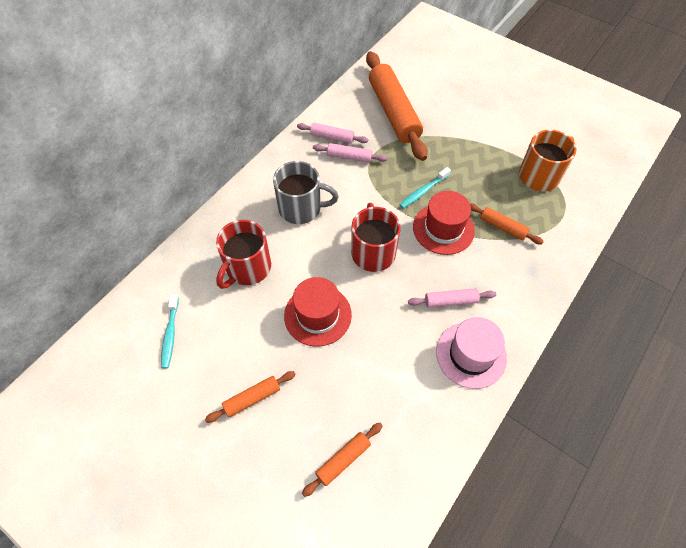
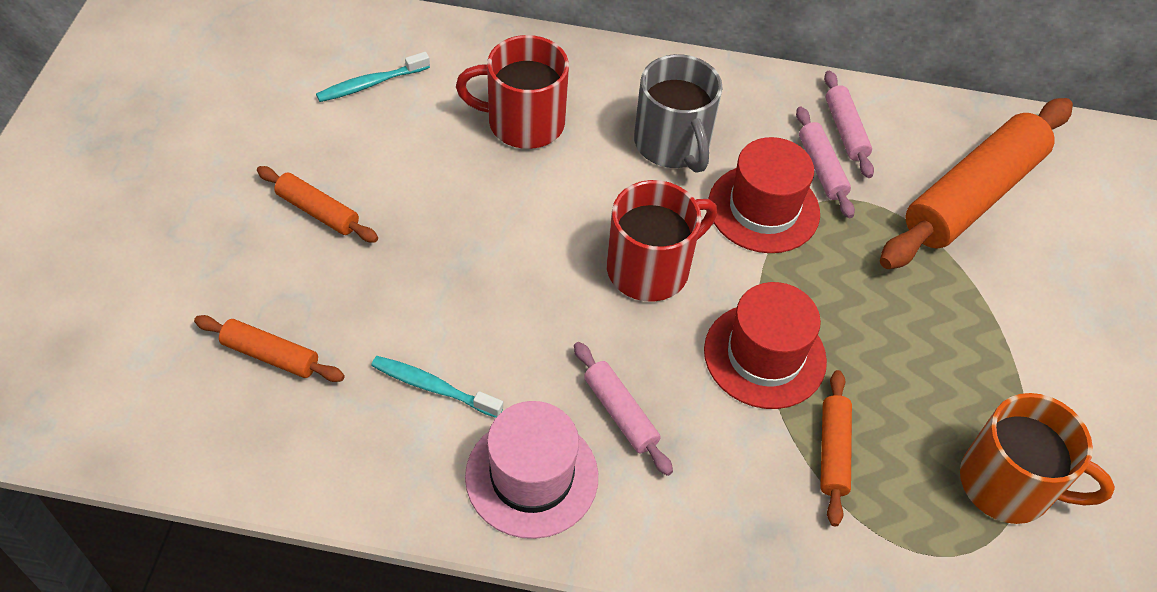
camera: 60 degrees right, 5 degrees down
(317, 315) = (491, 237): red hat -> red hat (763, 208)
(423, 191) = (825, 299): turquoise toothbrush -> turquoise toothbrush (433, 387)

